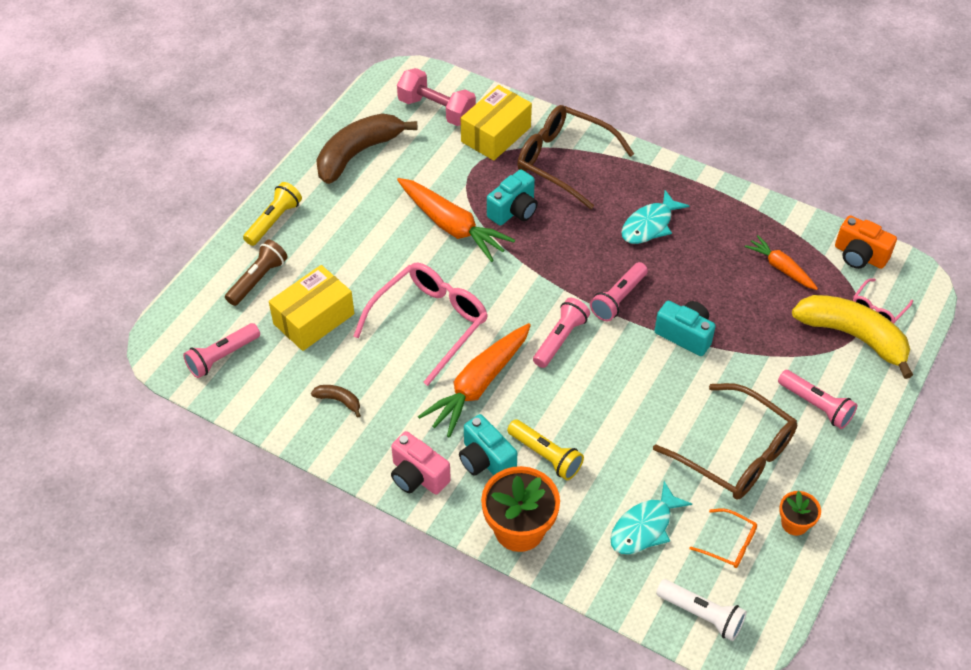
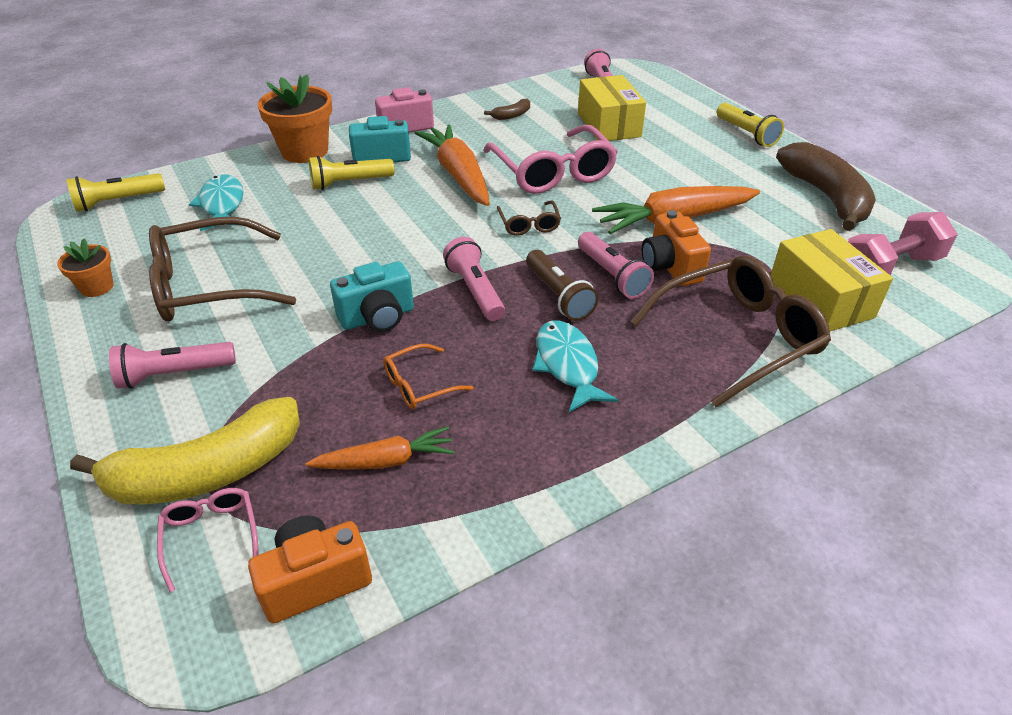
camera: 120 degrees right, 10 degrees down
(258, 279) = (675, 113): brown flashlight -> brown flashlight (558, 295)
(514, 210) = (670, 267): turquoise camera -> orange camera
(518, 305) = (529, 224): none -> brown glasses
(560, 339) = (462, 233): pink flashlight -> pink flashlight (612, 275)
(701, 614) = (118, 202): white flashlight -> yellow flashlight
(729, 543) = (142, 240): orange glasses -> orange glasses (420, 385)

